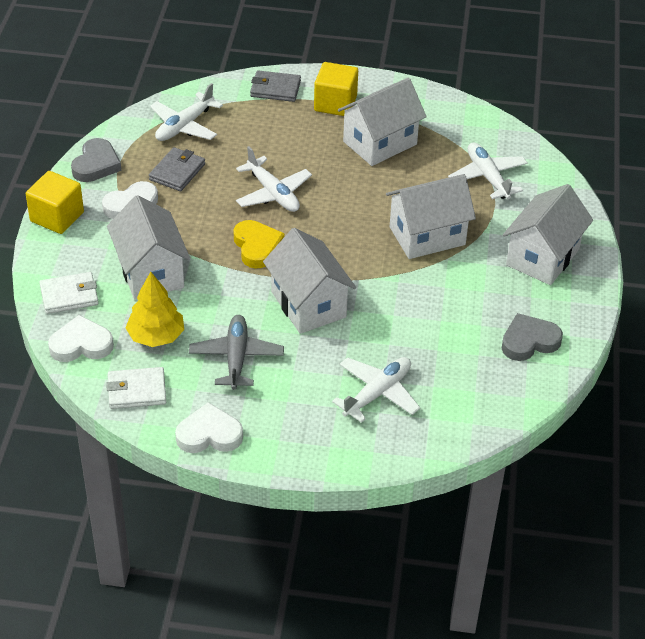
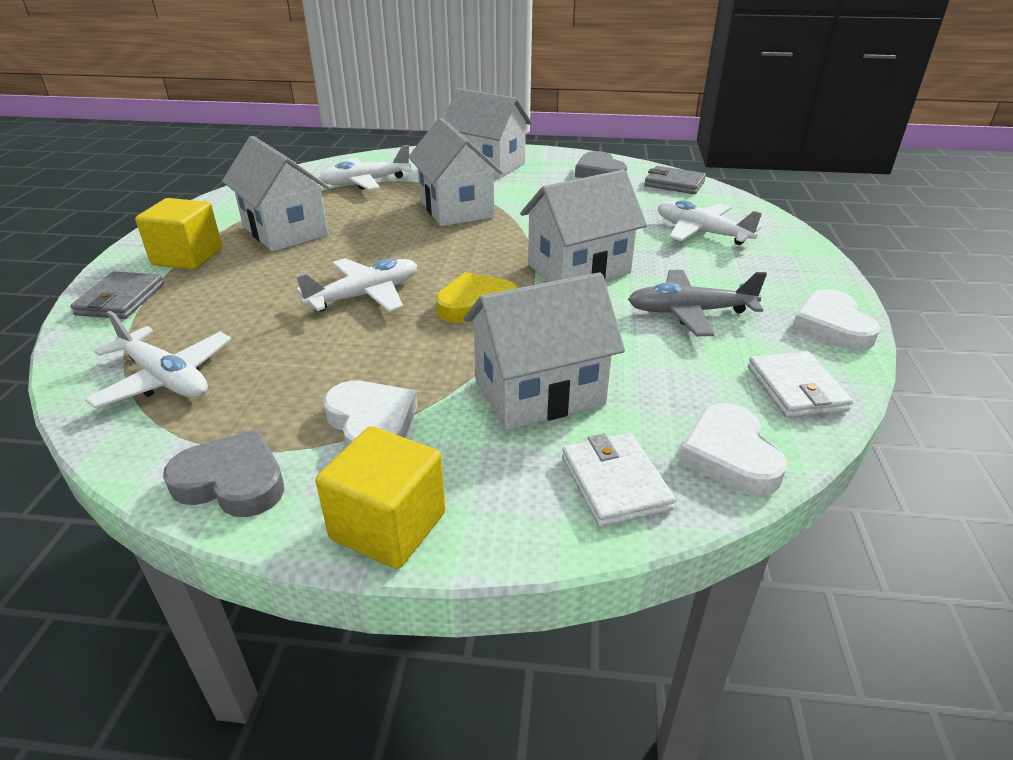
camera: 90 degrees left, 10 degrees down
(156, 336) = (678, 378): yellow tree -> none
(177, 172) = (290, 379): grey wallet -> grey wallet (674, 184)

